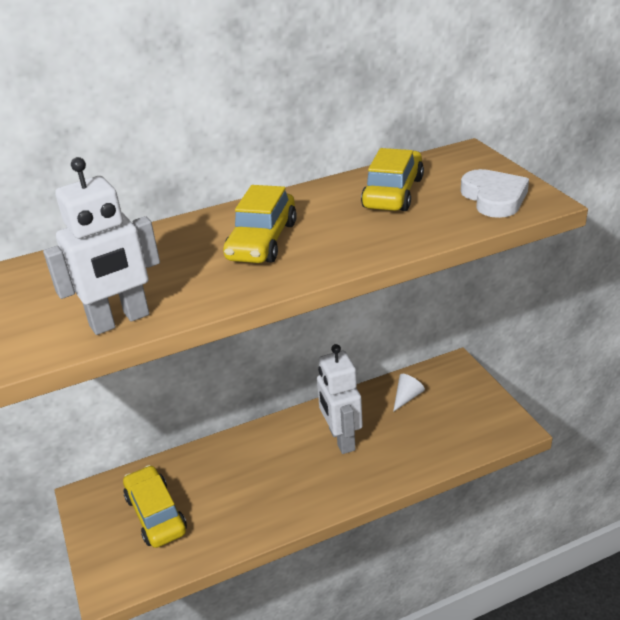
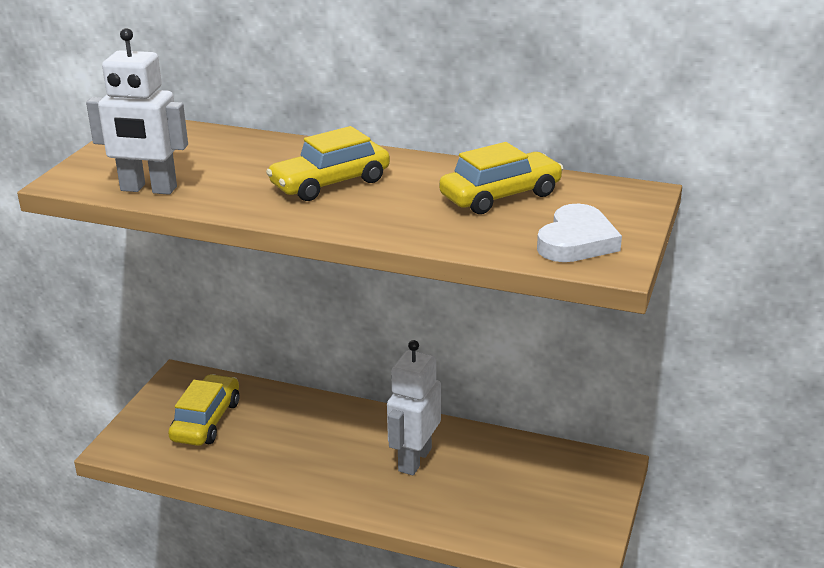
camera: 40 degrees right, 5 degrees down
(407, 397) = (522, 463): white cone -> none

